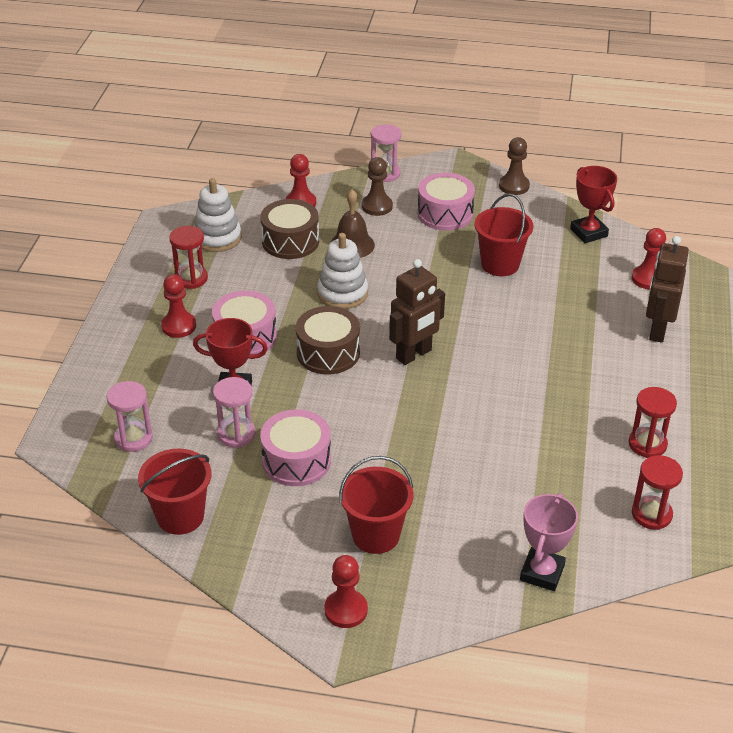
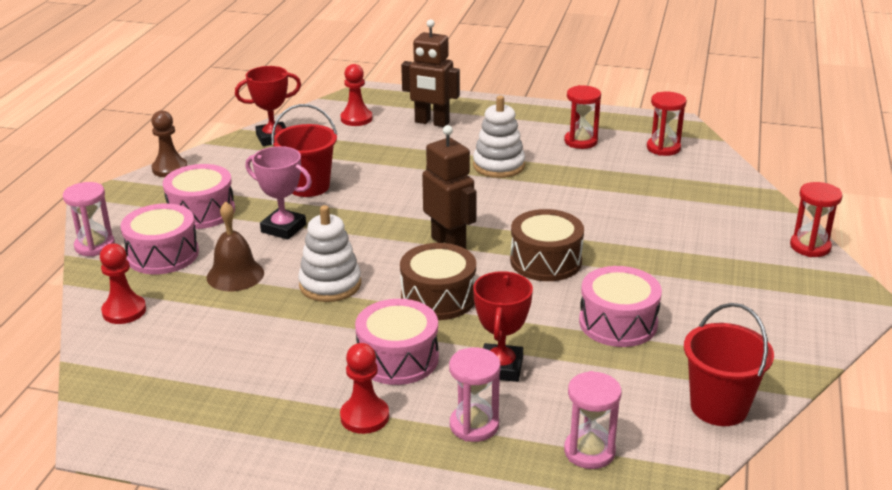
camera: 85 degrees left, 10 degrees down
(191, 278) = (260, 407): red hourglass -> red hourglass (810, 247)
(217, 238) = (171, 384): white stacking toy -> white stacking toy (498, 166)
(236, 434) = (578, 365): pink hourglass -> pink hourglass (474, 425)
(290, 241) = (208, 321): brown drum -> brown drum (545, 261)
(346, 610) = (818, 298): red pawn -> none
(376, 535) = (717, 277): red bucket -> none
(377, 206) = (163, 254): brown pawn -> pink drum
(542, 573) = (741, 199): pink trophy -> pink trophy (283, 228)

